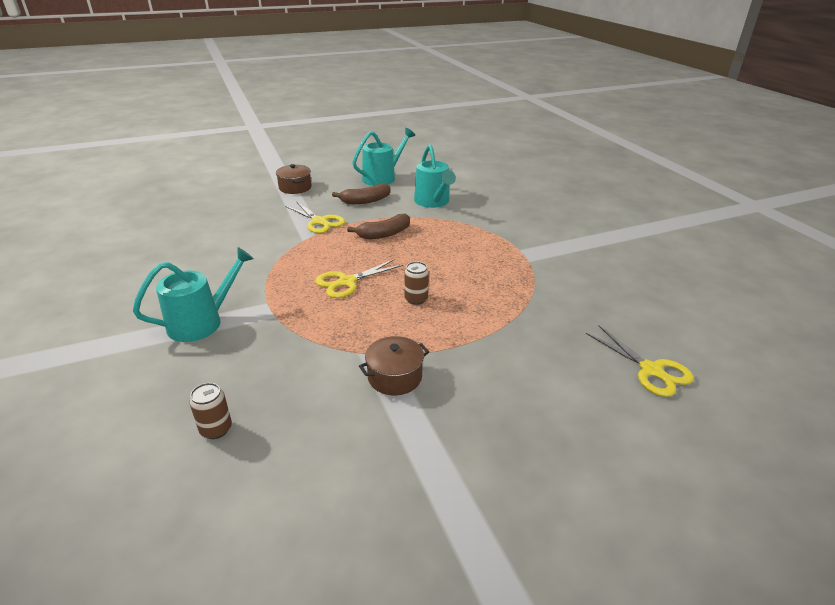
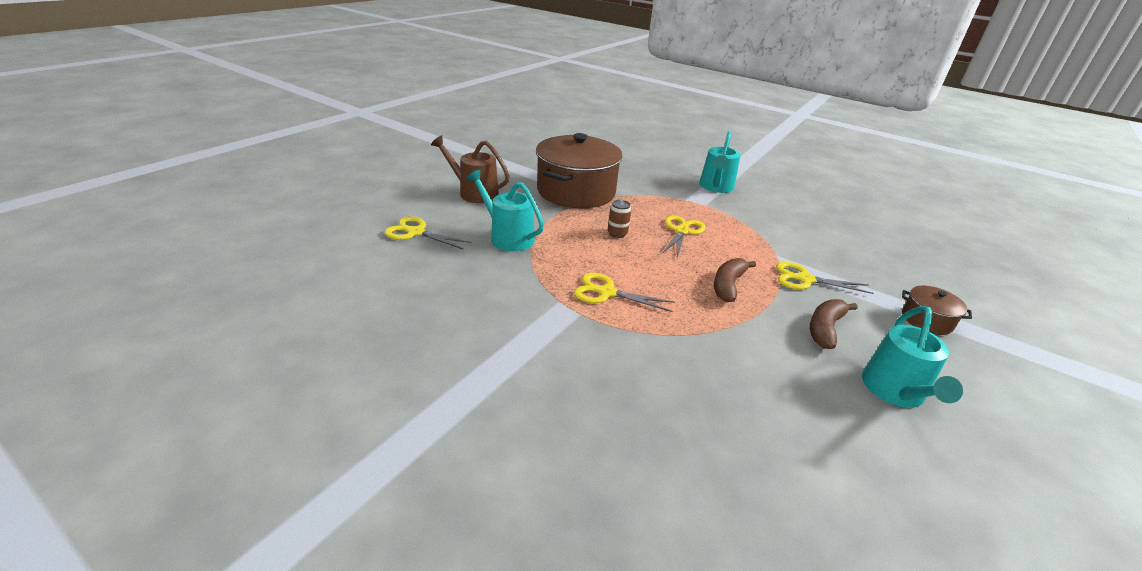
camera: 145 degrees right, 0 degrees up
(216, 429) = (628, 159): brown can -> none
(394, 377) = (576, 191): brown pot -> brown pot, size x2.27
(433, 202) = (757, 361): turquoise watering can -> turquoise watering can (508, 237)
(485, 255) = (607, 292): none -> yellow scissors
(550, 425) = (474, 193): none -> brown watering can

